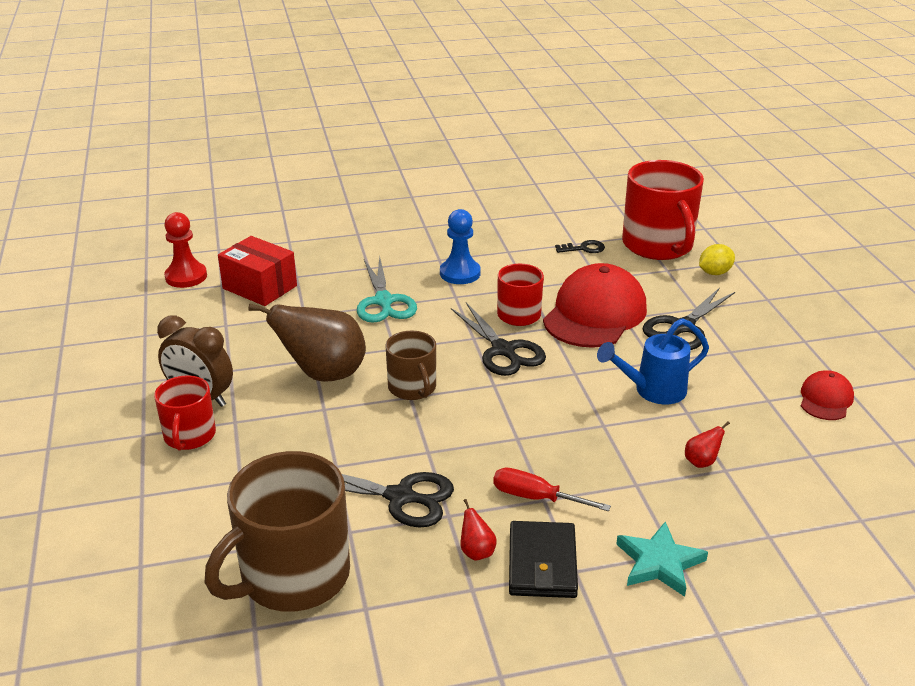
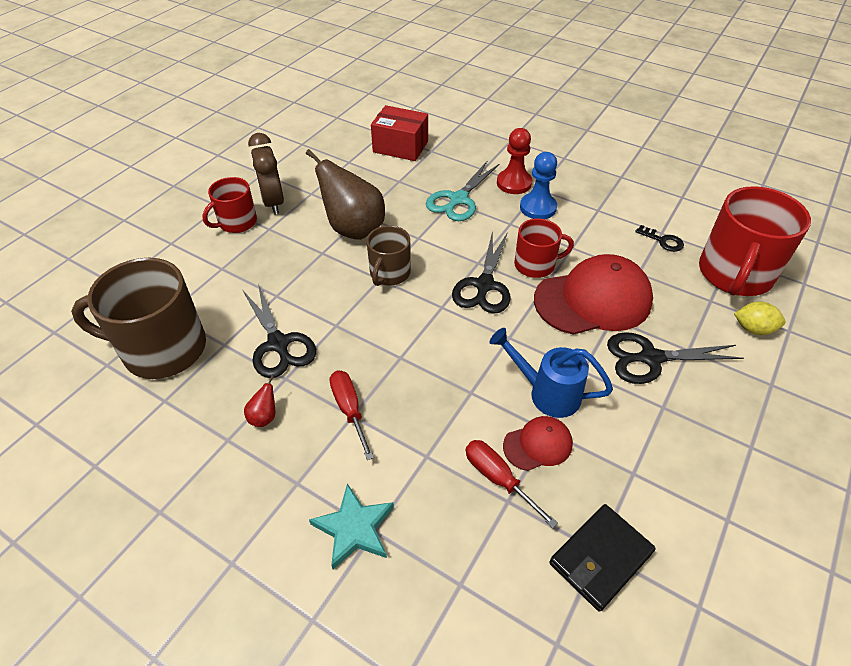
camera: 45 degrees right, 15 degrees up
(186, 276) = (371, 117): red pawn -> red pawn (514, 183)
(260, 287) = (400, 147): red box -> red box turned 60 degrees counterclockwise
(542, 563) = (286, 459): black wallet -> black wallet (600, 558)
(701, 462) = (498, 479): red pear -> red screwdriver
(825, 399) = (689, 513): red cap -> red cap (538, 445)

